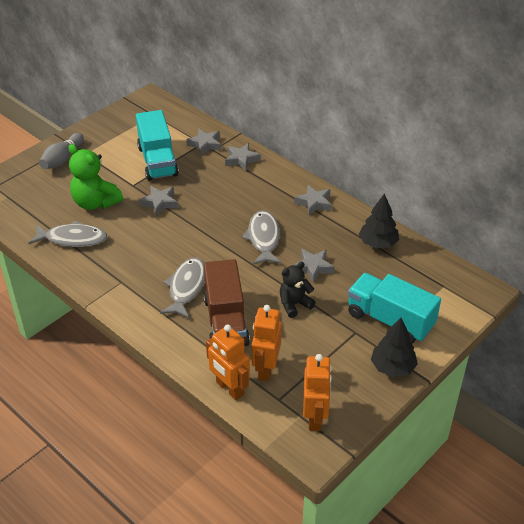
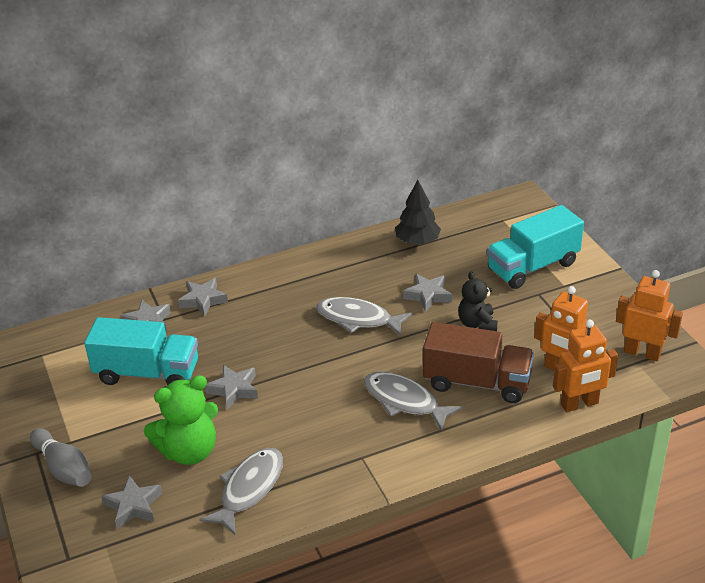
camera: 65 degrees left, 5 degrees down
(314, 203) = (324, 266): grey star -> grey star (133, 506)
(392, 367) = (596, 284): black tree -> none

